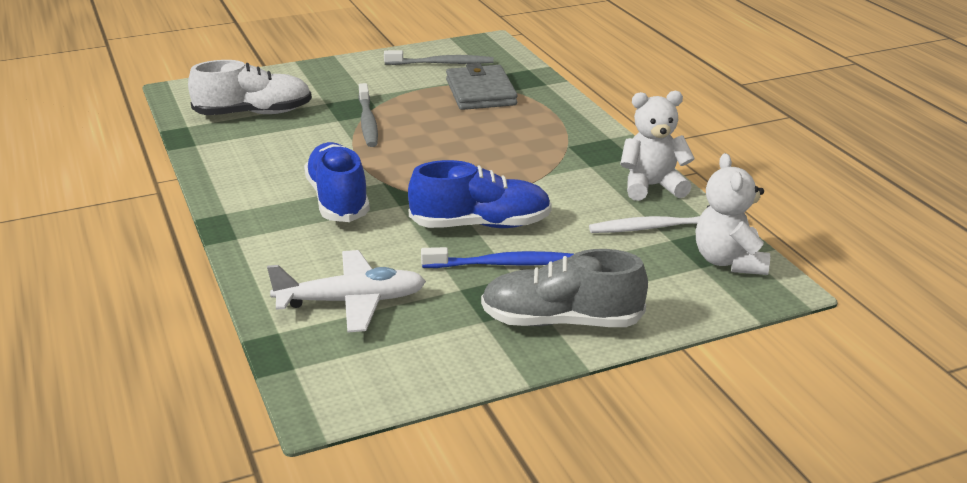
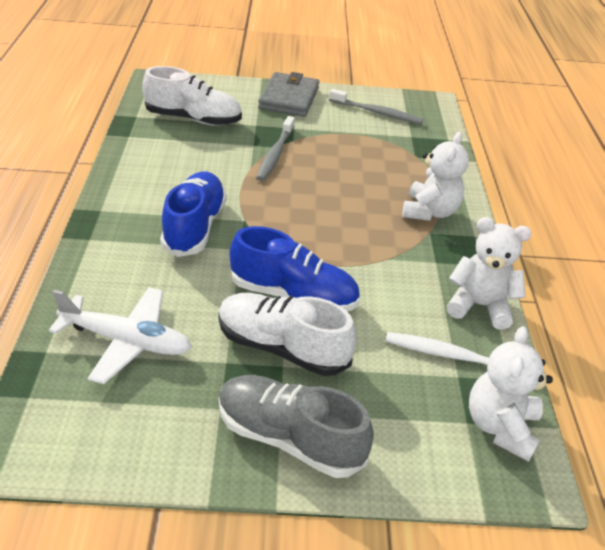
camera: 20 degrees right, 10 degrees up
(481, 92) = (390, 152): grey wallet -> grey wallet (289, 98)
(502, 264) = (282, 347): blue toothbrush -> white shoe
(555, 130) = (429, 212): none -> white teddy bear

